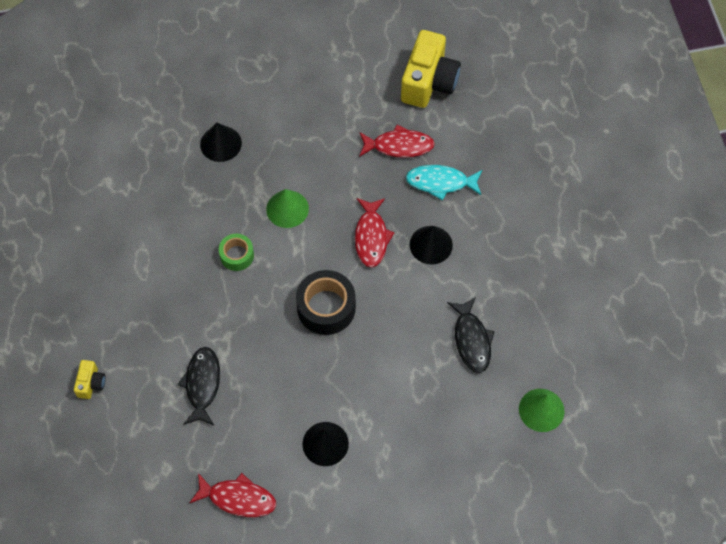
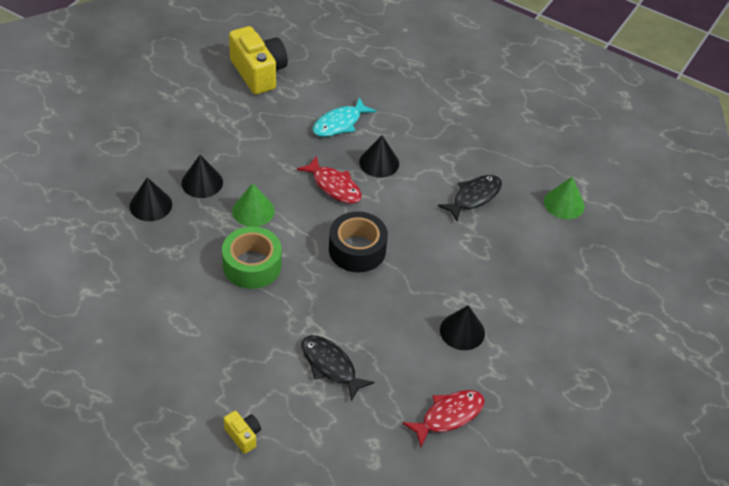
camera: 50 degrees left, 15 degrees down
(237, 255) = (252, 265): green tape -> green tape, size x1.69
(277, 153) = (202, 182): none -> black cone
(399, 146) = (285, 121): red fish -> none
(471, 340) = (474, 197): black fish -> black fish turned 75 degrees counterclockwise

